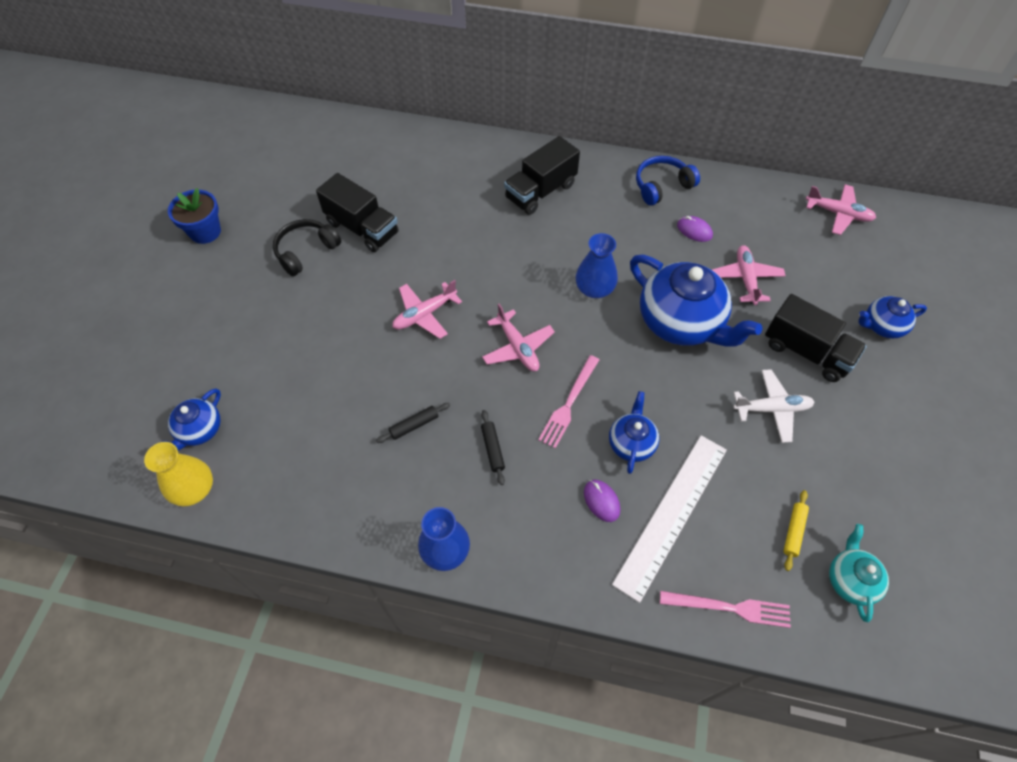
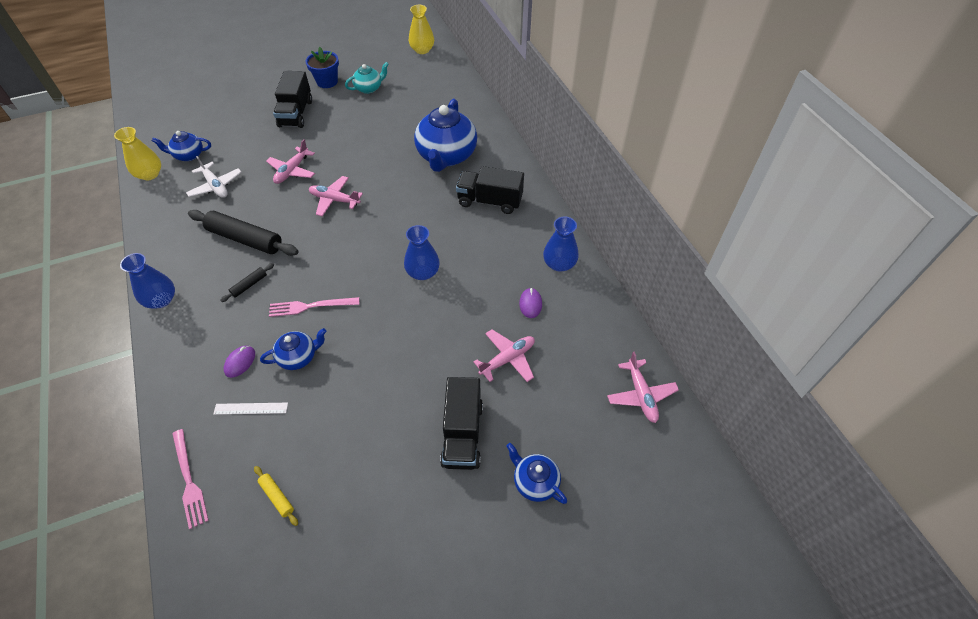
camera: 55 degrees right, 5 degrees down
(244, 124) = (422, 50): none -> yellow vase
(306, 251) = (344, 126): black headphones -> none
(362, 228) = (382, 138): black truck -> black truck (296, 113)
(414, 425) = (245, 239): black rolling pin -> black rolling pin, size x2.19
(517, 347) = (340, 257): pink plane -> pink plane (292, 171)
(662, 186) = (559, 264): blue headphones -> blue vase
(671, 514) = (251, 408): white ruler -> white ruler, size x0.46
(681, 322) = (430, 337): blue teapot -> blue teapot (446, 156)
(772, 409) = (386, 433): white plane -> white plane (215, 186)
(793, 531) = (277, 497): yellow rolling pin -> yellow rolling pin turned 60 degrees clockwise
(850, 580) = (252, 557): turquoise teapot -> turquoise teapot (369, 88)

